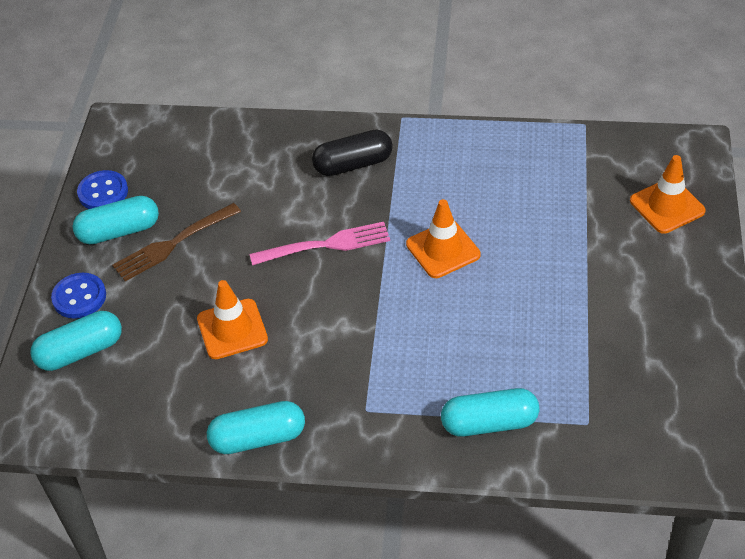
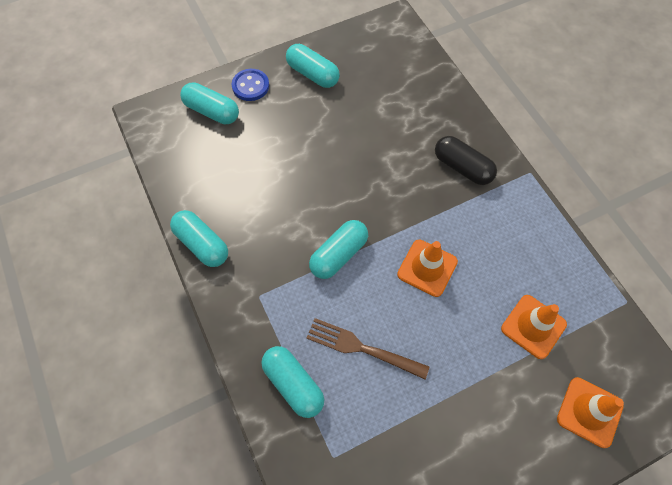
camera: 55 degrees right, 15 degrees up
(103, 192) = (337, 47): blue button -> none
(174, 243) = (323, 107): brown fork -> brown fork (363, 348)
(232, 329) = (276, 179): orange traffic cone -> orange traffic cone (533, 326)
(325, 245) = (379, 192): pink fork -> none
(371, 316) = (338, 254): none -> turquoise capsule

